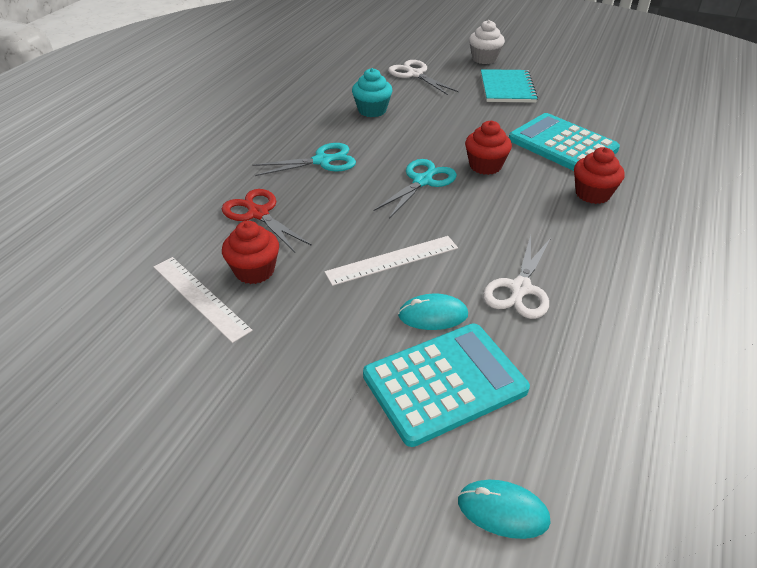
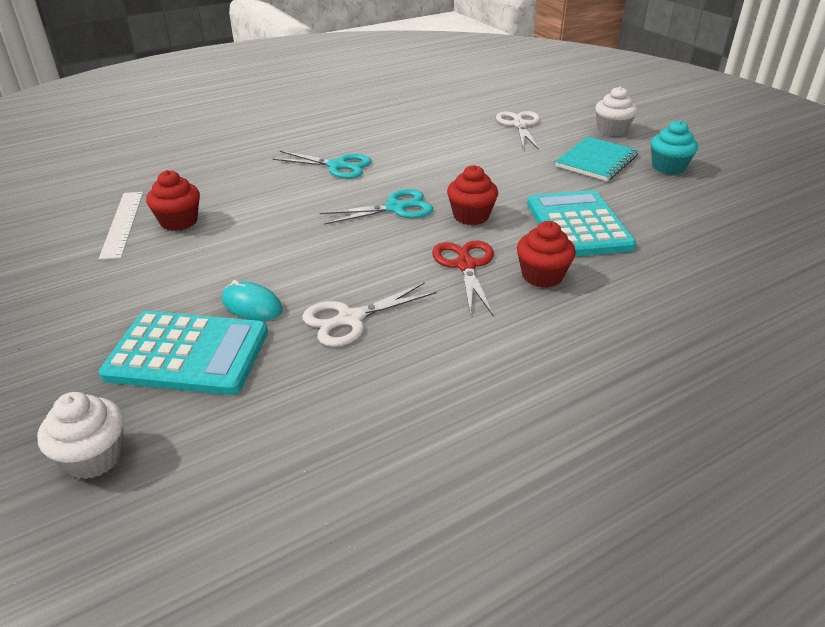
camera: 35 degrees right, 5 degrees down
(258, 213) = (237, 185): red scissors -> red scissors (465, 265)
(372, 110) = (436, 142): turquoise cupcake -> turquoise cupcake (668, 167)
(392, 260) = (282, 254): white ruler -> none
(503, 511) = (93, 457): turquoise mouse -> white cupcake

